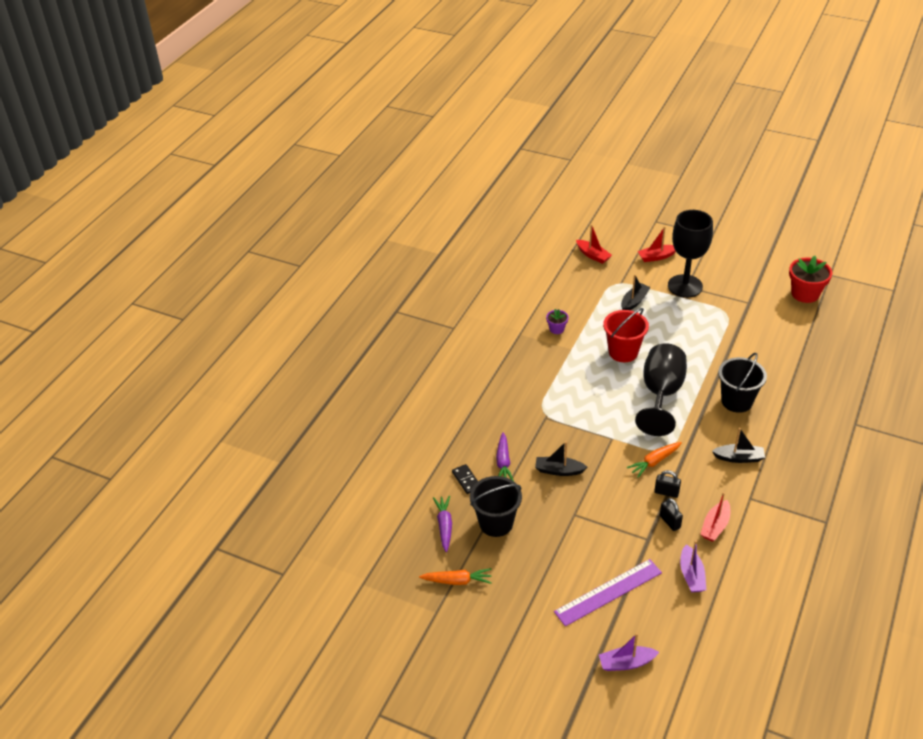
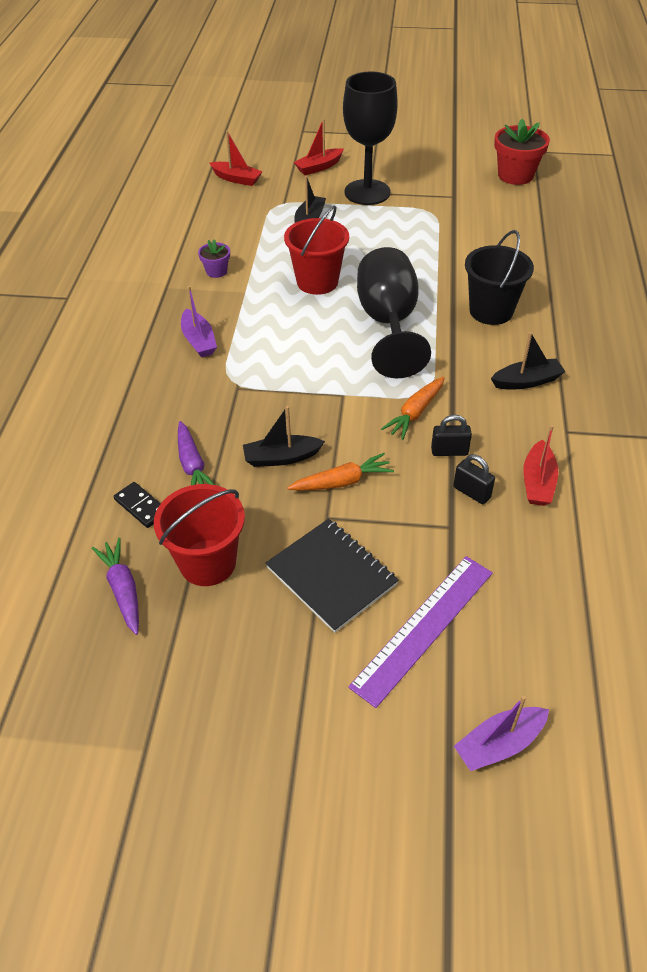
camera: 20 degrees left, 5 degrees up
(457, 581) = (169, 679): orange carrot -> orange carrot (342, 482)
(496, 523) = (207, 562): black bucket -> red bucket
(565, 549) = (331, 576): none -> black notebook
(691, 575) = (537, 564): purple boat -> purple boat (199, 340)

